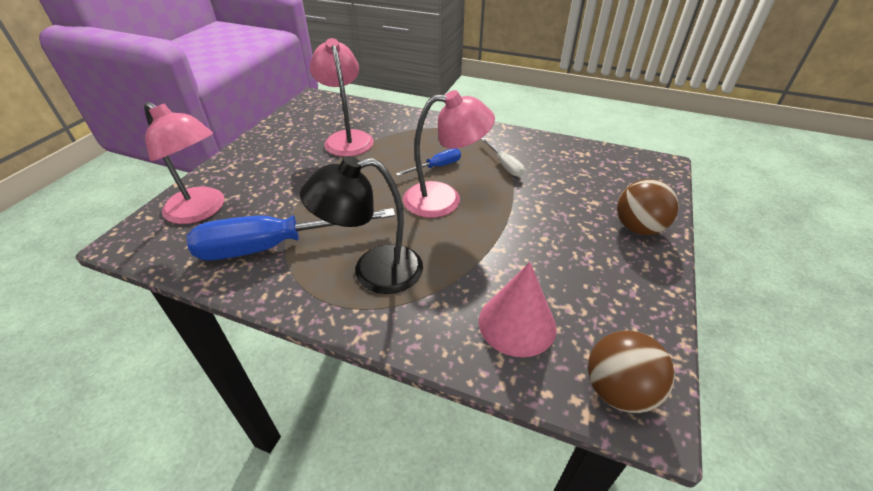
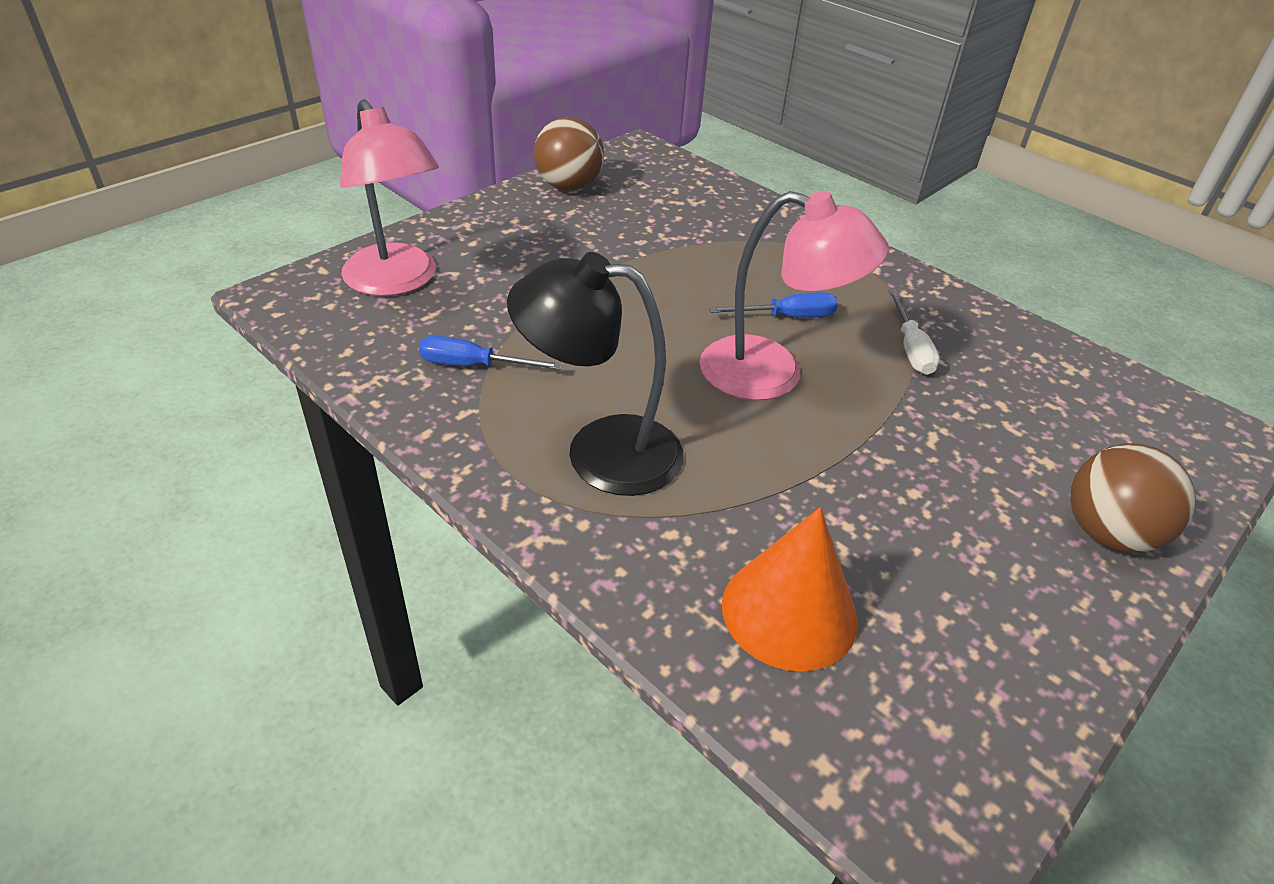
camera: 20 degrees right, 0 degrees up
(274, 246) = (473, 365): blue screwdriver -> blue screwdriver, size x0.45
(347, 138) = (661, 229): pink lamp -> none
(517, 323) = (789, 611): pink cone -> orange cone
(618, 390) = (907, 781): brown ball -> brown ball (569, 186)

